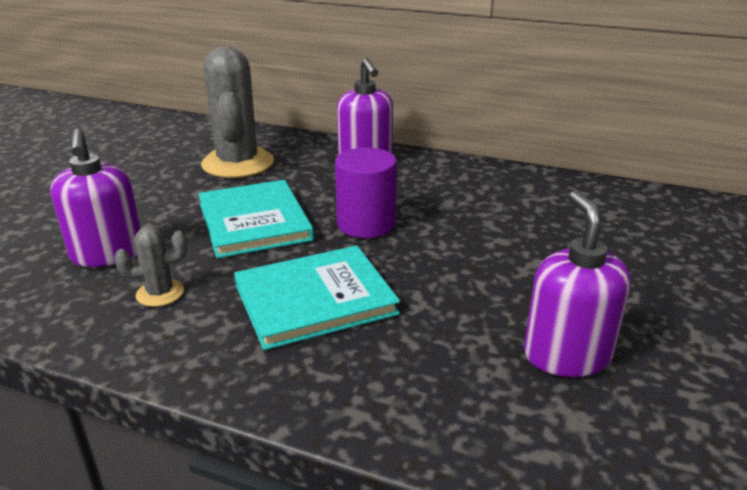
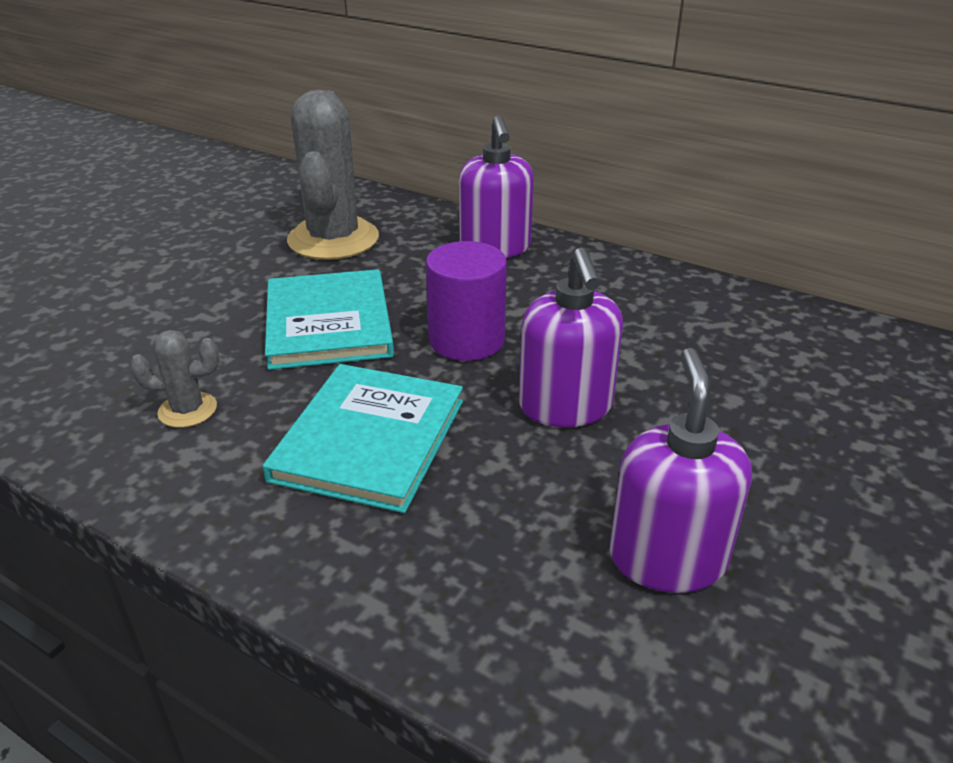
camera: 10 degrees right, 5 degrees up
(107, 254) = (143, 350): purple soap dispenser -> purple soap dispenser (565, 406)
(315, 299) = (369, 440): turquoise book -> turquoise book turned 60 degrees counterclockwise

